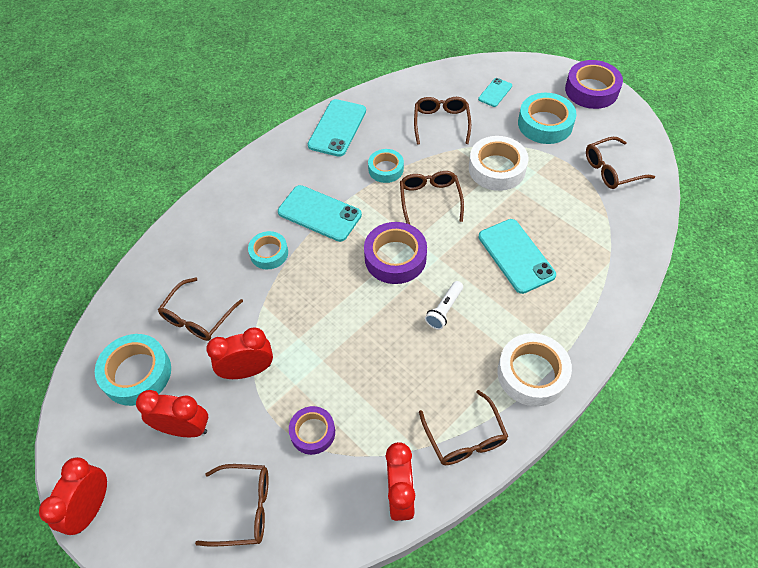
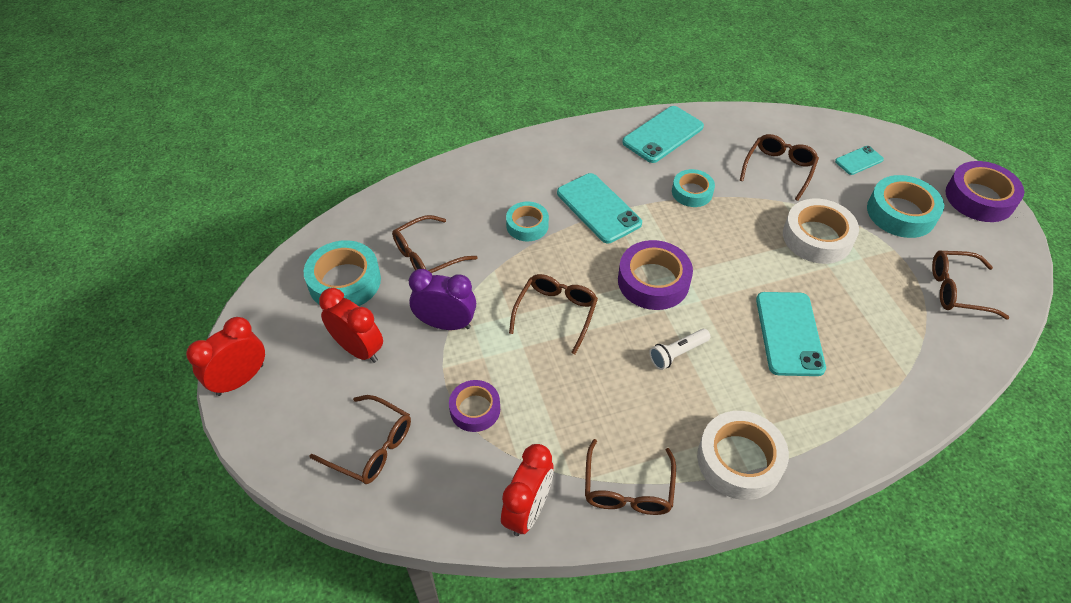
camera: 25 degrees right, 5 degrees down
(248, 370) = (446, 324): red clock -> purple clock
(430, 199) = (723, 239): brown glasses -> brown glasses (556, 313)

